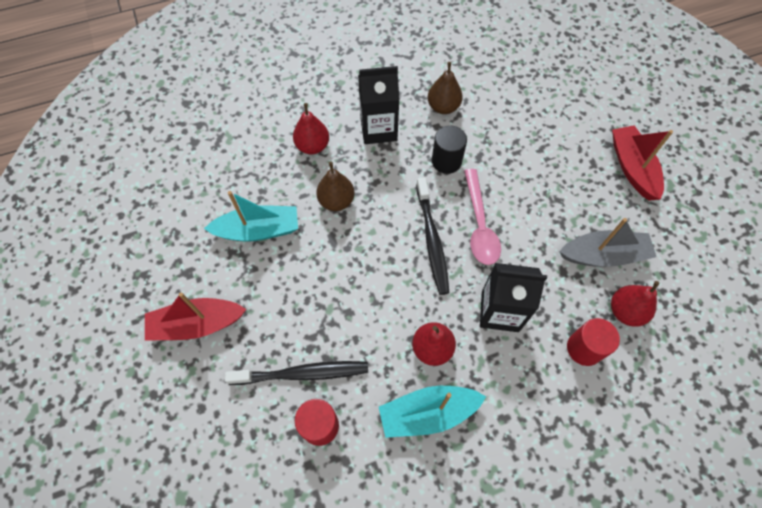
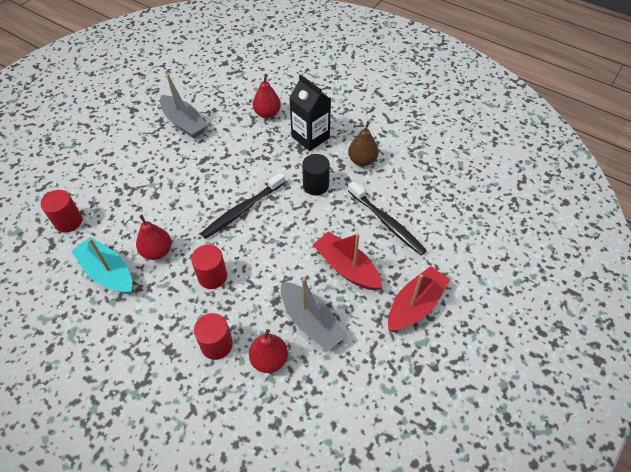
camera: 55 degrees right, 10 degrees down
(197, 324) = (102, 132): red boat -> red boat (346, 268)
(258, 230) = (184, 123): turquoise boat -> grey boat
(302, 373) = (98, 195): black toothbrush -> black toothbrush (386, 222)
(336, 201) = (234, 146): brown pear -> none
(479, 225) = (276, 230): pink spoon -> none
(500, 311) = (212, 276): black carton -> red cylinder

